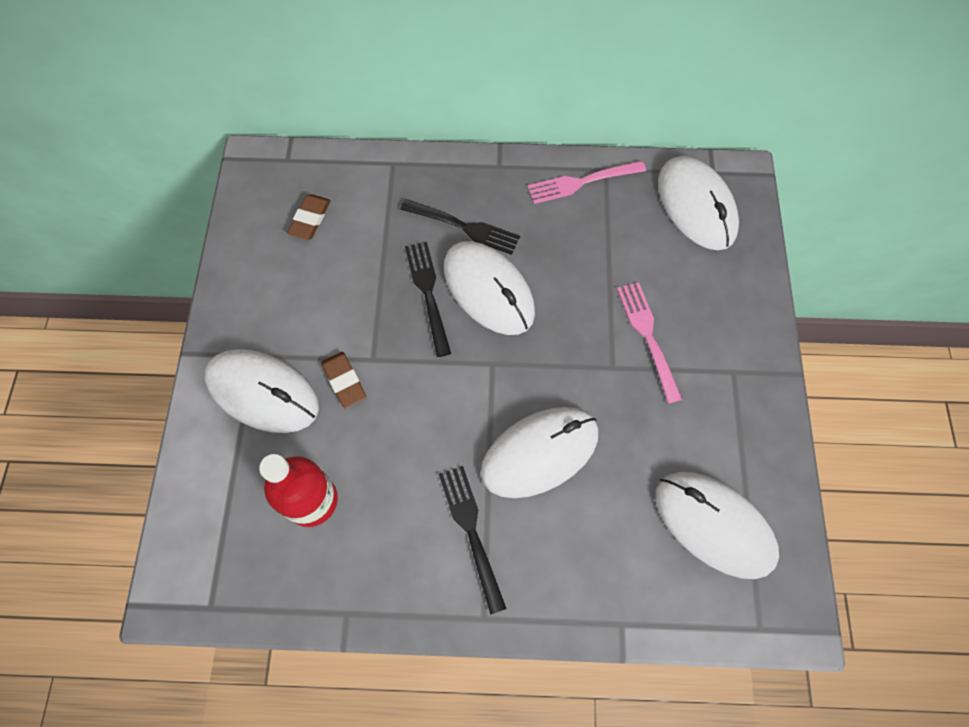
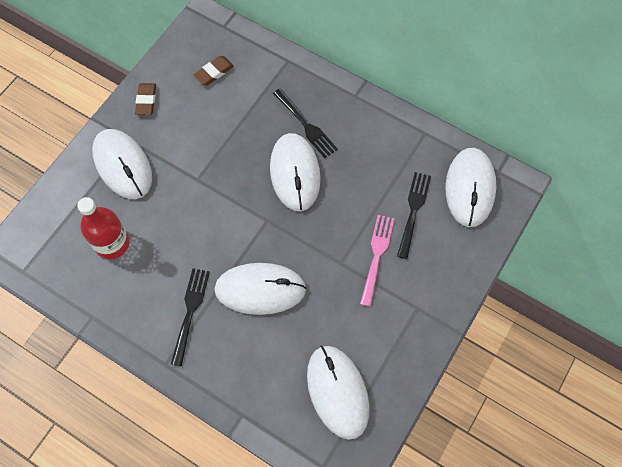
camera: 30 degrees right, 0 degrees up
(344, 381) = (173, 183): brown eraser -> brown eraser (146, 100)
(428, 294) = (256, 156): black fork -> black fork (413, 212)
(582, 182) = (403, 134): pink fork -> none

